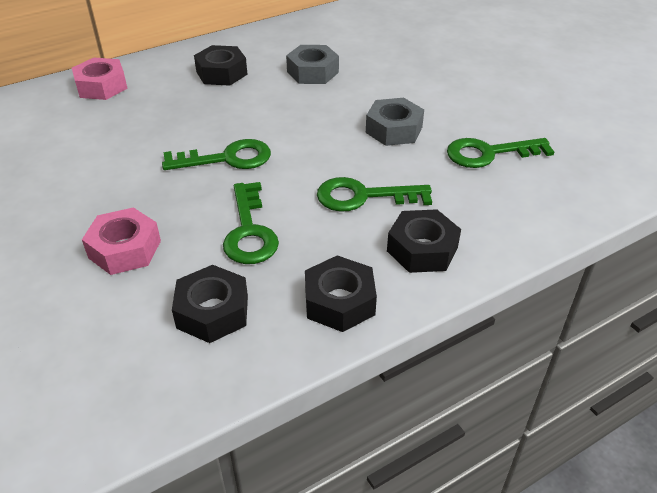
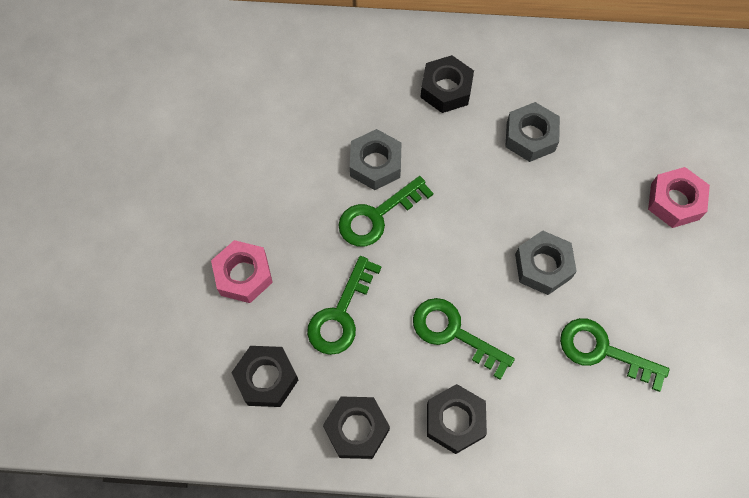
camera: 35 degrees right, 25 degrees up
(101, 86) = (332, 50): pink nut -> pink nut (674, 201)
(198, 131) = (375, 164): none -> grey nut
(227, 158) = (377, 216): green key -> green key turned 120 degrees clockwise

